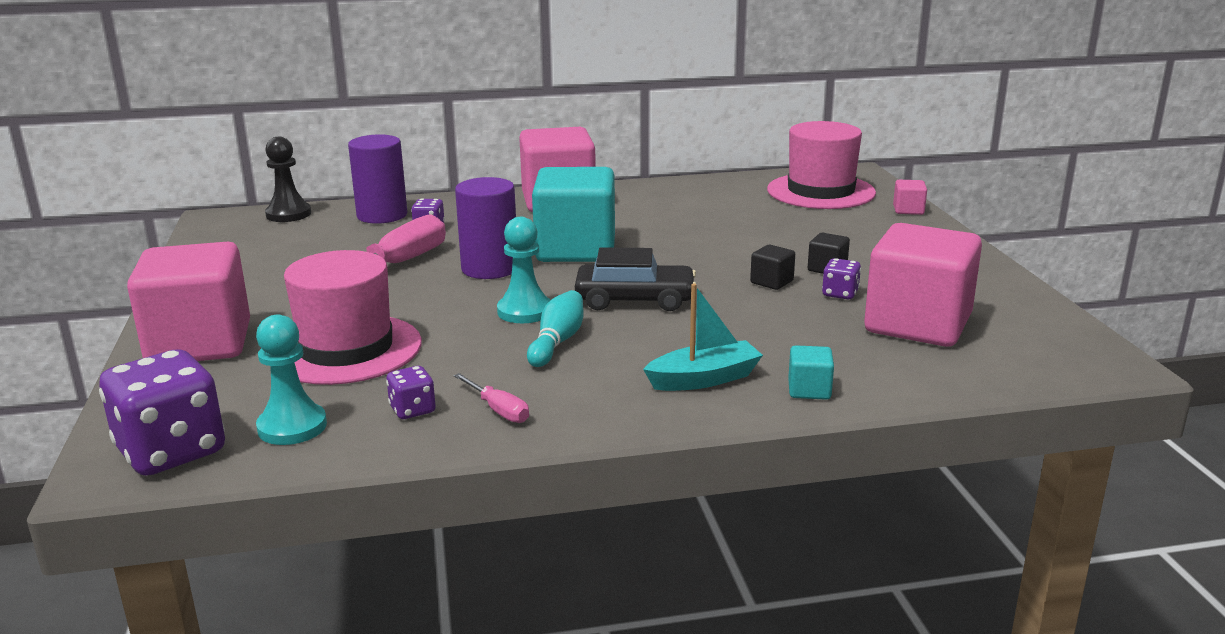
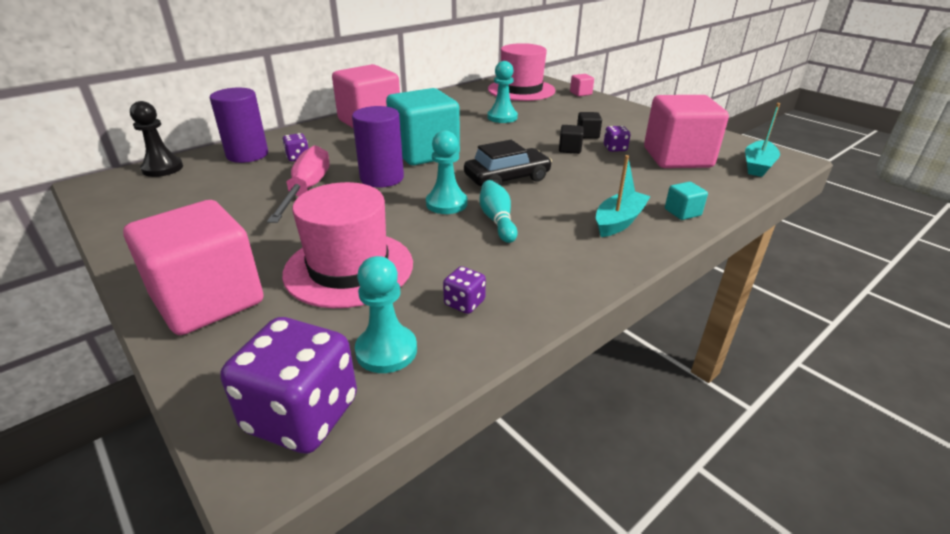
camera: 30 degrees left, 10 degrees up
(498, 410) = (525, 283): pink screwdriver -> none
(737, 224) = (502, 117): none -> turquoise pawn
(1035, 362) = (757, 166): none -> turquoise boat

